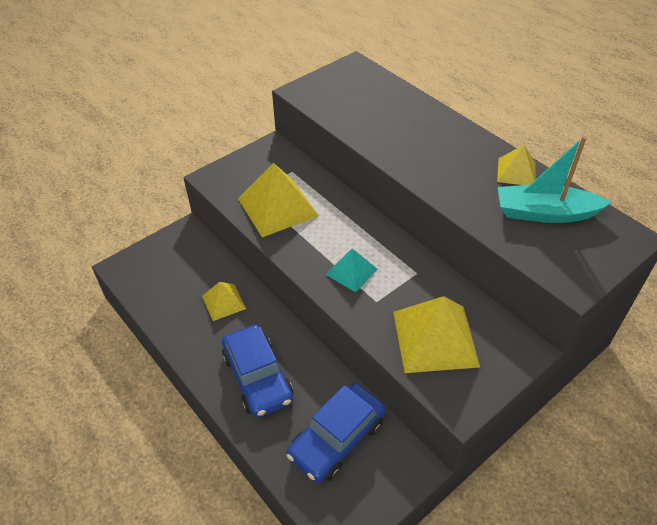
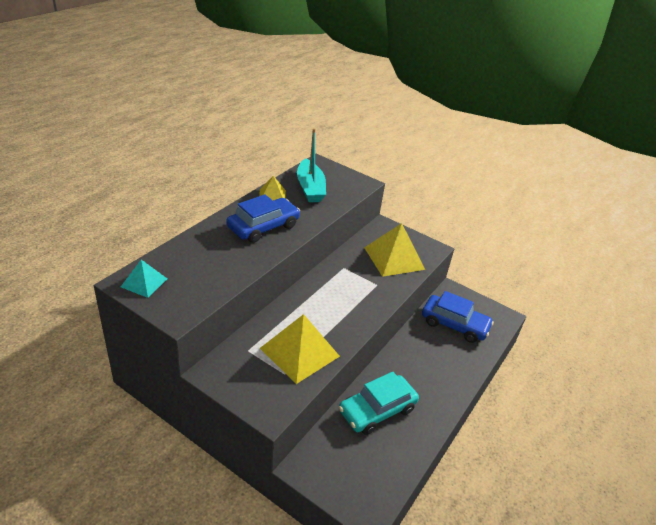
camera: 110 degrees left, 10 degrees down
(223, 302) = (377, 410): yellow pyramid -> turquoise car
(257, 377) = (434, 372): blue car -> blue car (263, 227)
(351, 271) = (356, 299): turquoise pyramid -> turquoise pyramid (144, 282)

